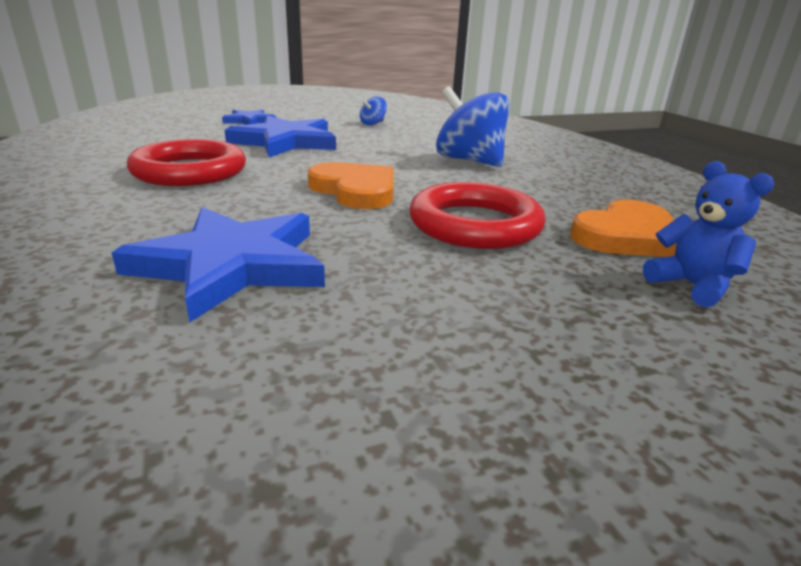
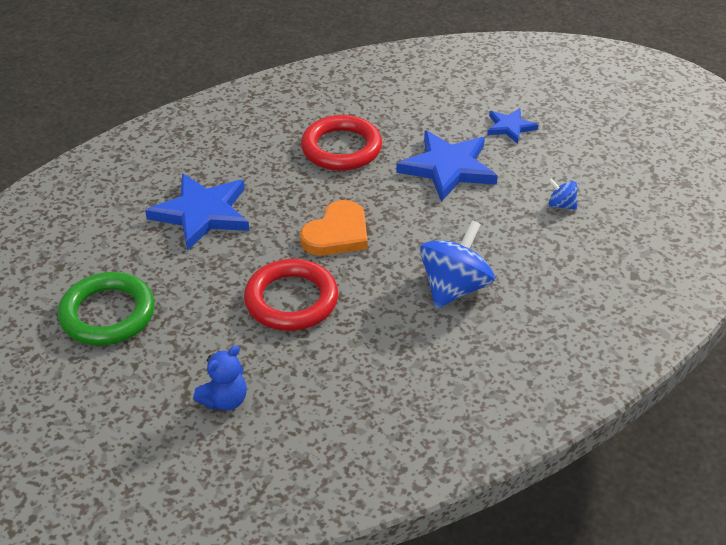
camera: 80 degrees right, 15 degrees up
(490, 398) = (107, 314): none -> green ring
(627, 236) = (298, 380): orange heart -> none

